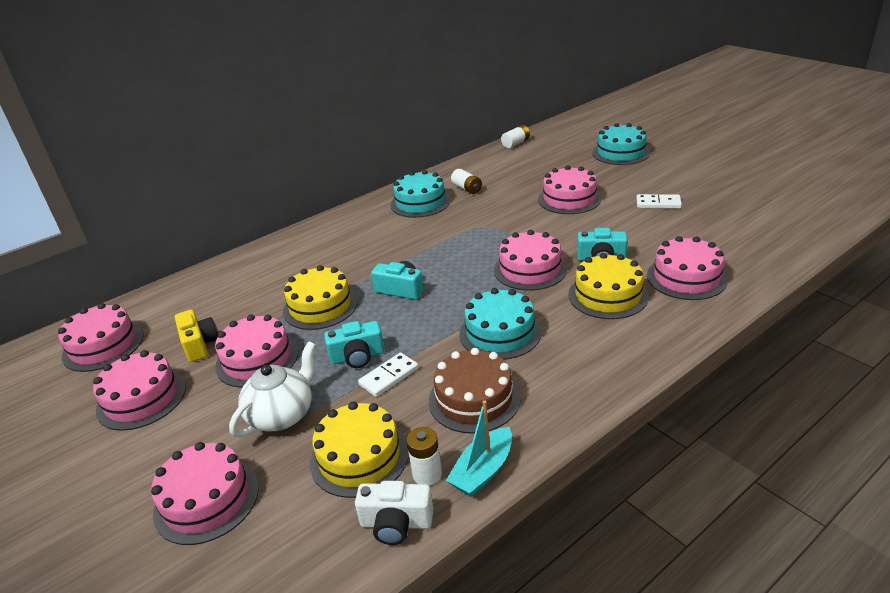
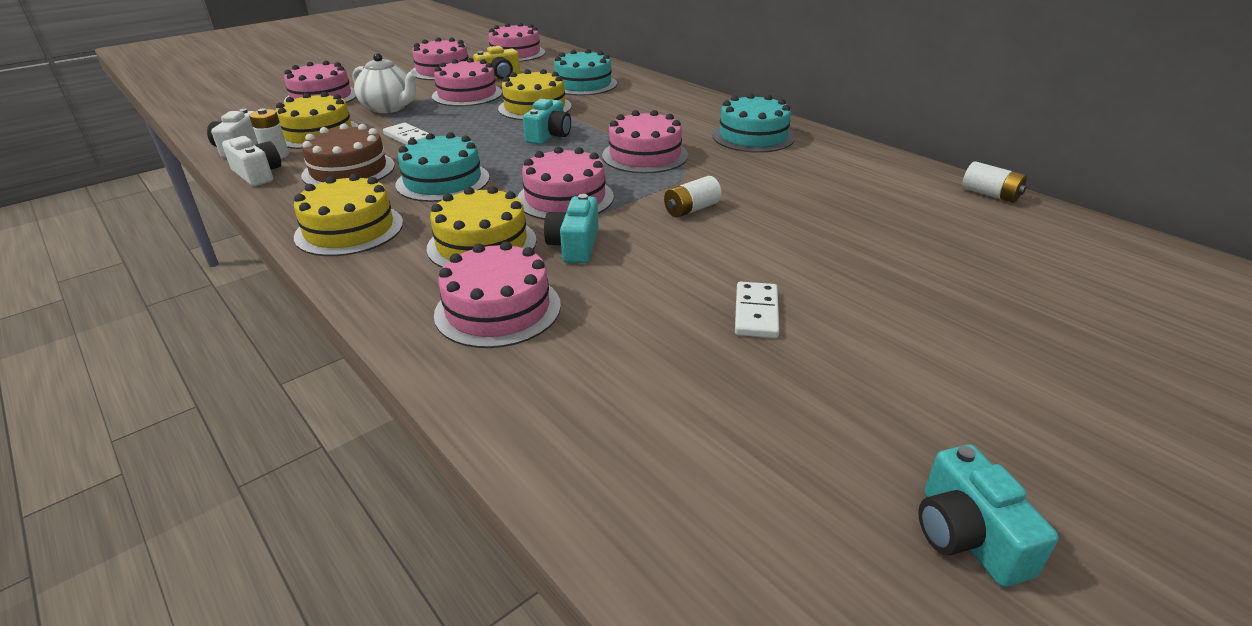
camera: 85 degrees right, 0 degrees up
(357, 356) = (446, 125): turquoise camera -> turquoise camera (967, 536)
(467, 189) = (798, 161): white battery -> white battery (691, 209)
(483, 471) = (257, 174): turquoise boat -> white camera
(569, 199) = (770, 231): pink cake -> pink cake (645, 155)
(599, 365) = (349, 230): none -> yellow cake
(621, 153) = (994, 294): turquoise cake -> turquoise cake (583, 84)

